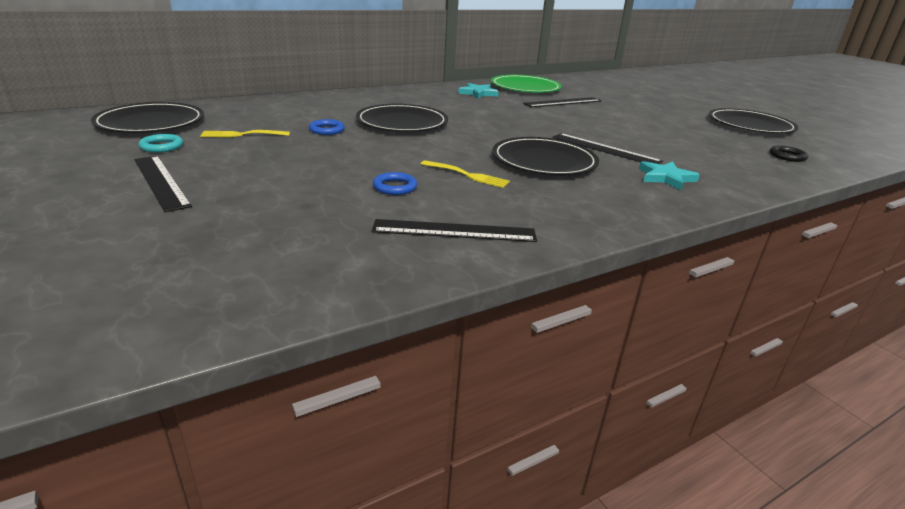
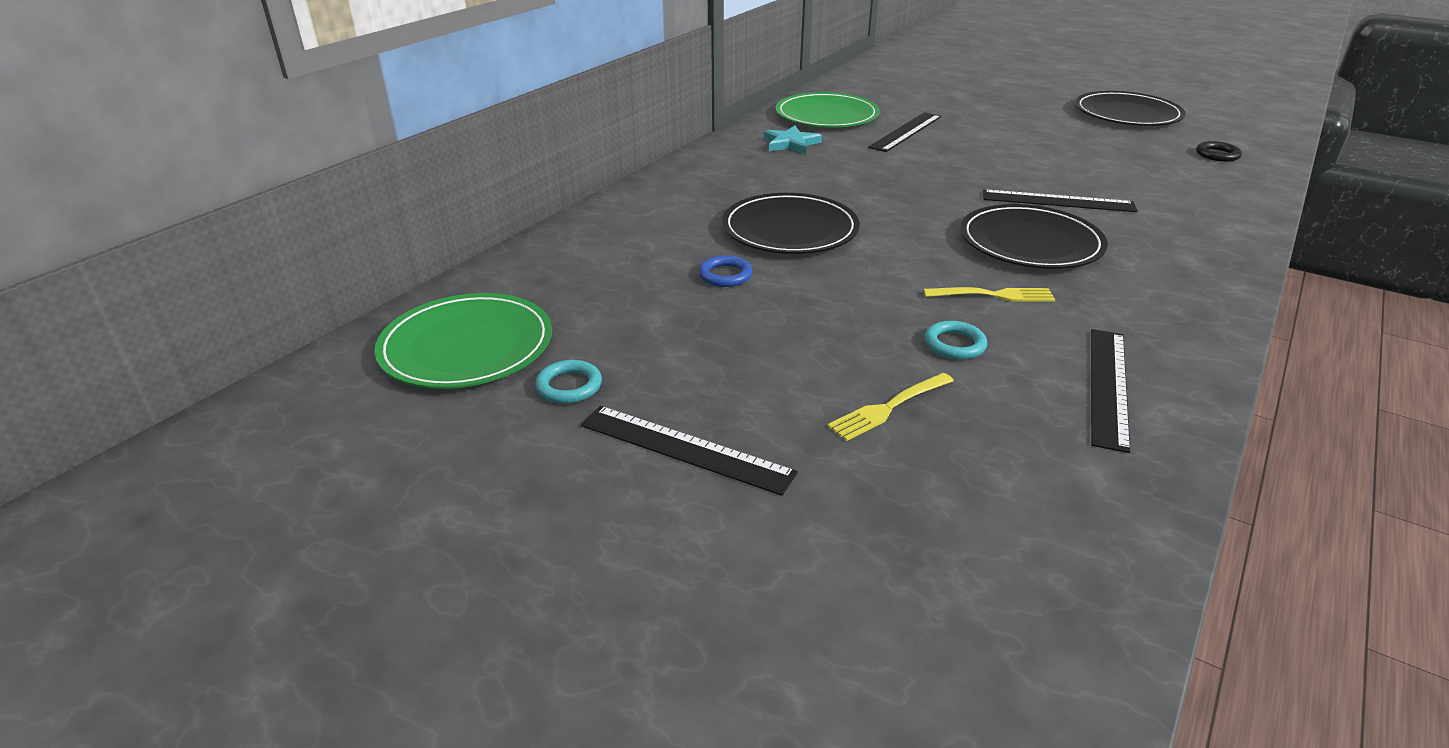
camera: 25 degrees left, 5 degrees up
(151, 122) = (467, 346): black plate -> green plate
(243, 134) = (636, 323): yellow fork -> yellow fork (889, 407)
(395, 187) = (954, 344): blue ring -> turquoise ring
(454, 231) = (1108, 386): black ruler -> black ruler turned 45 degrees counterclockwise
(666, 178) = (1167, 227): turquoise star -> none

